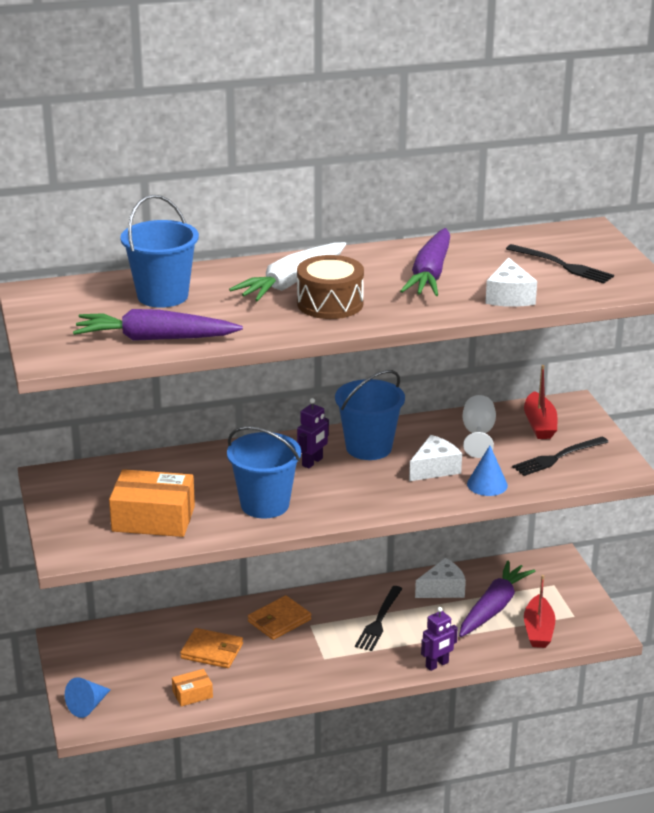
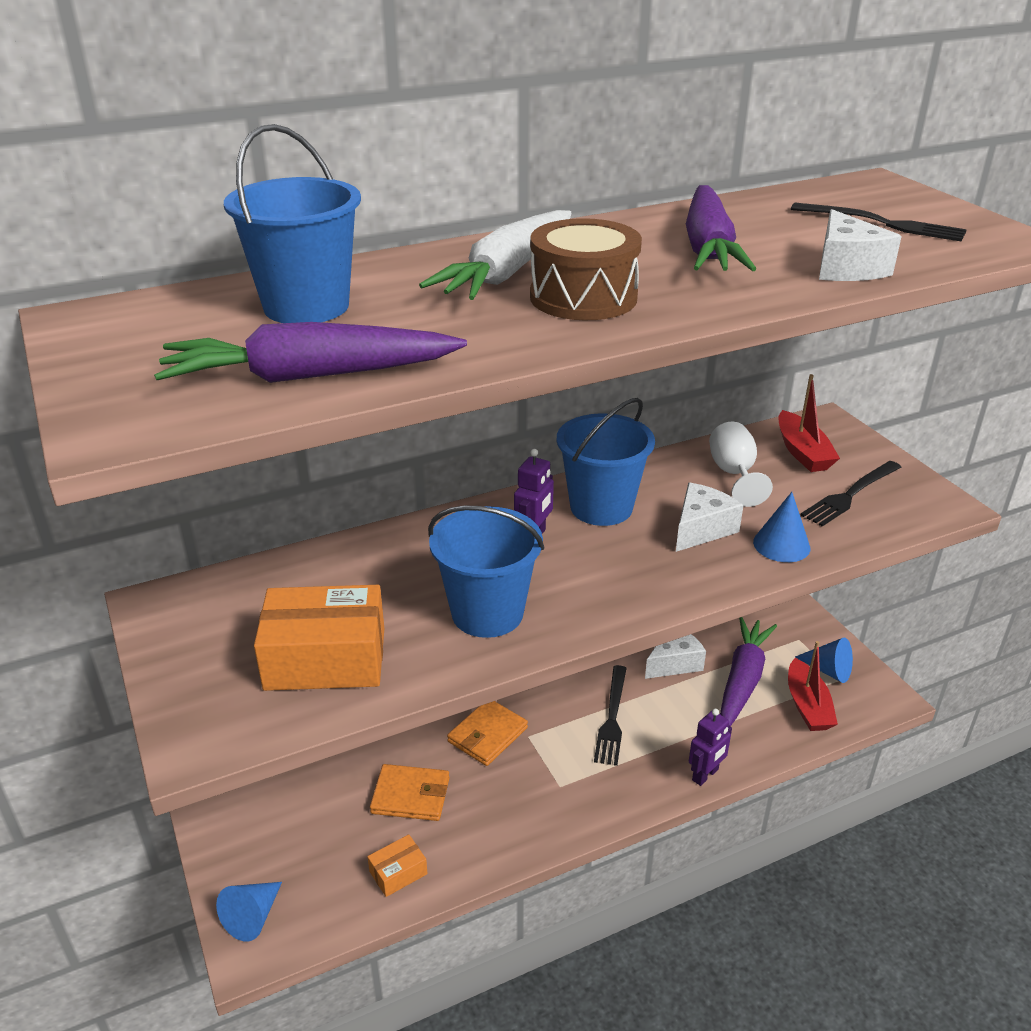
camera: 10 degrees left, 5 degrees up
(568, 609) = (828, 670): none -> blue cone

